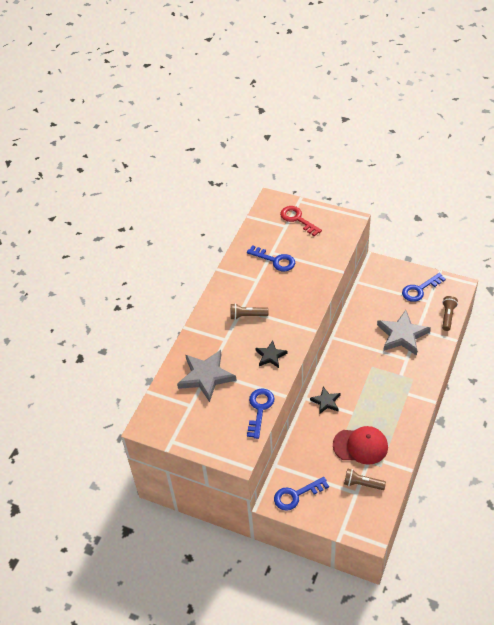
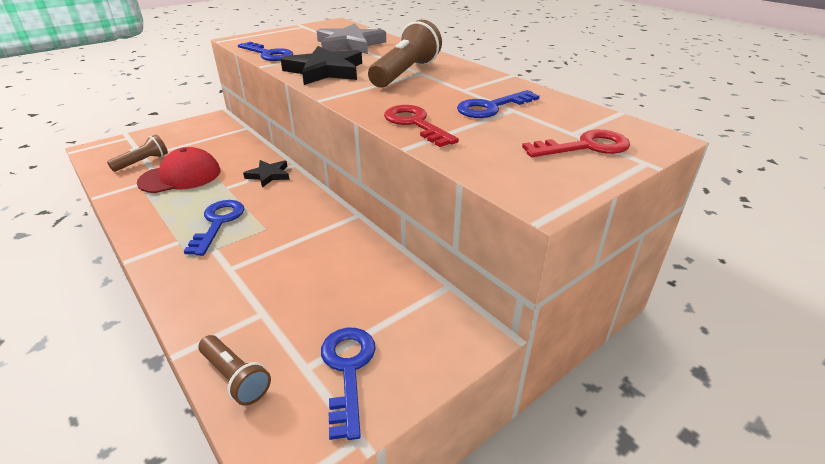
camera: 115 degrees right, 15 degrees down
(247, 316) = (405, 73): brown flashlight -> brown flashlight, size x1.78
(270, 356) = (325, 71): black star -> black star, size x1.80
(296, 495) = (201, 128): blue key -> blue key (218, 223)
(316, 279) = (415, 124): none -> red key
(360, 446) = (180, 176): red cap -> red cap turned 150 degrees counterclockwise
(402, 335) = (276, 286): grey star -> none

